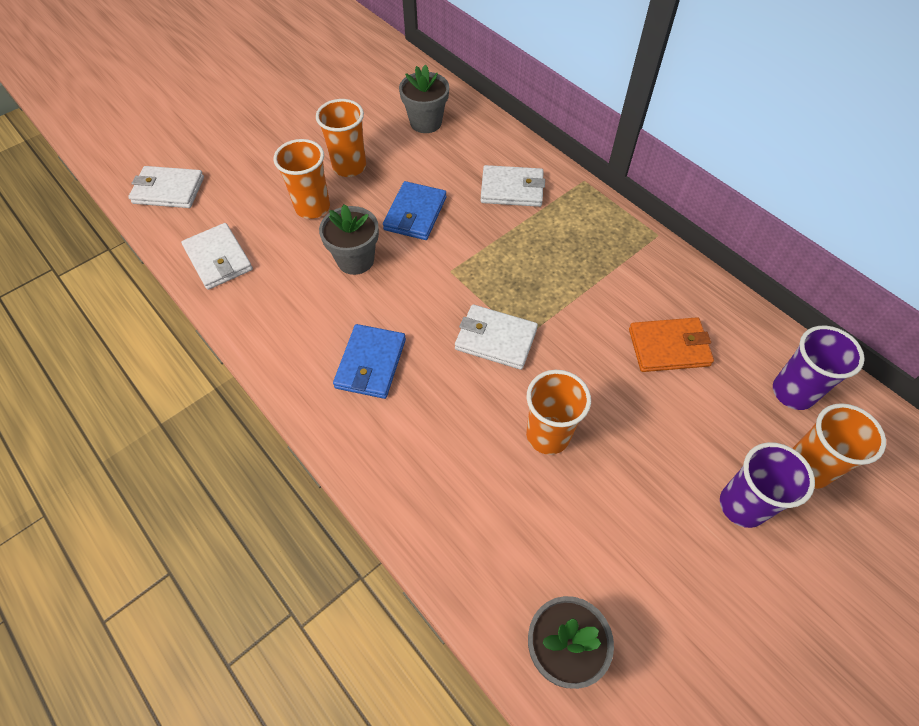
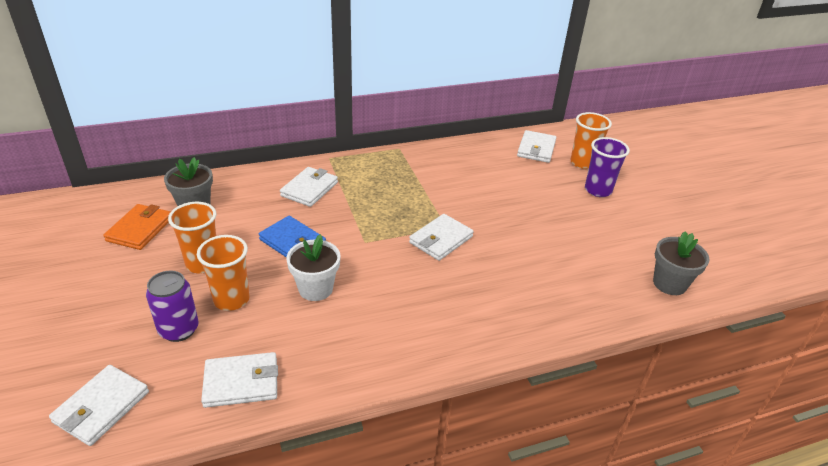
camera: 70 degrees left, 20 degrees down
(262, 192) = (179, 330): none -> purple can
(355, 260) = (315, 289): grey flower pot -> white flower pot
(371, 363) = (427, 308): blue wallet -> none
(548, 435) = (527, 242): orange cup -> none
(669, 347) = (486, 175): orange wallet -> orange wallet (140, 229)
(793, 392) = (536, 149): purple cup -> white wallet

